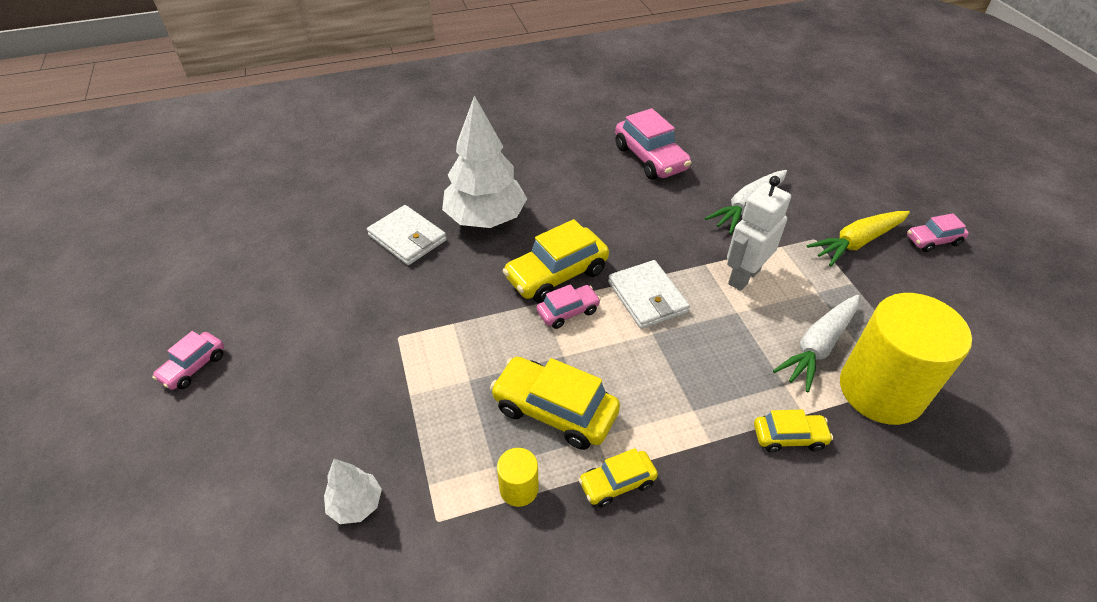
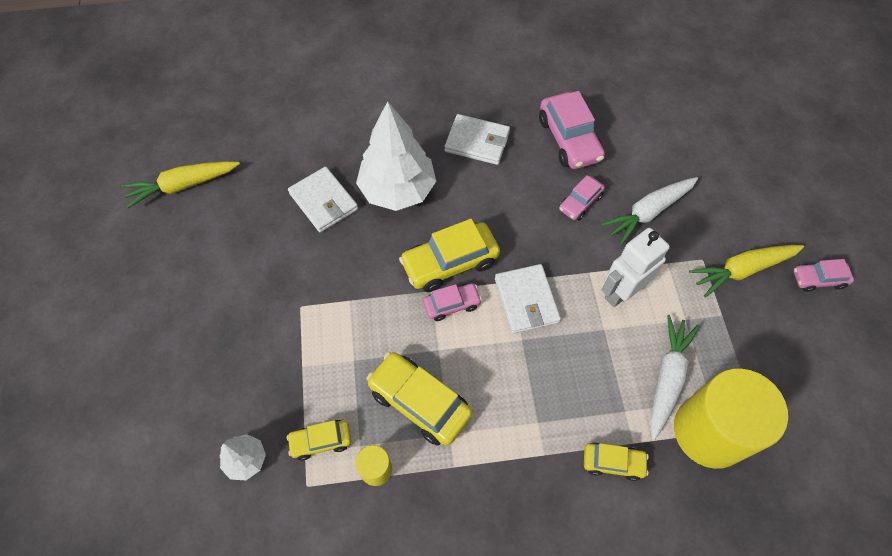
camera: 10 degrees right, 15 degrees up
(193, 367) = (130, 309): pink car -> pink car (580, 202)
(247, 243) = (183, 186): none -> yellow carrot
(558, 170) = (477, 142): none -> white wallet
(617, 483) = (456, 479): yellow car -> yellow car (321, 441)
(818, 347) = (667, 378): white carrot -> white carrot turned 150 degrees clockwise

